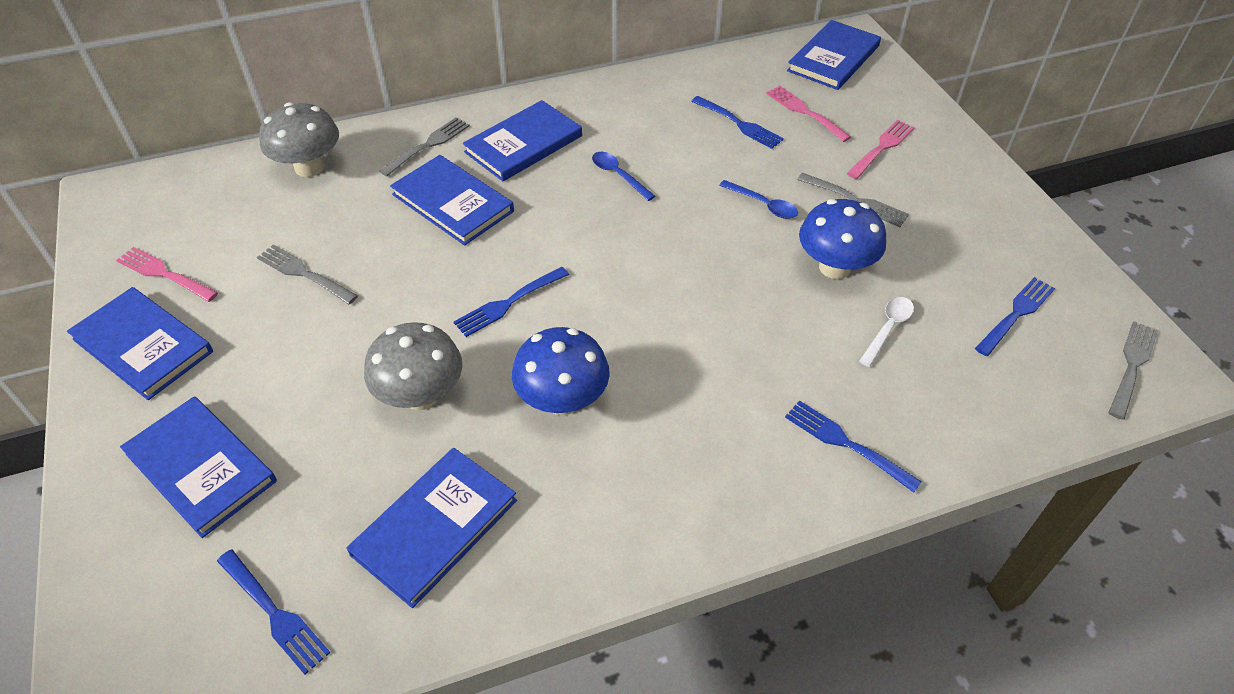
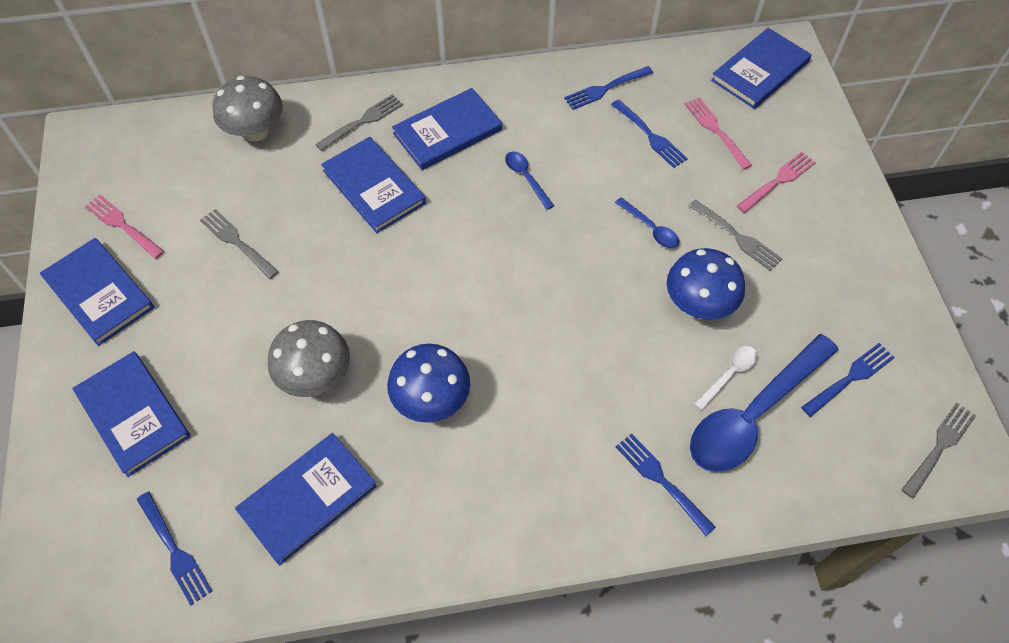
camera: 10 degrees right, 10 degrees up
(509, 302) = (404, 297): blue fork -> blue fork (606, 88)
(926, 363) = (753, 414): none -> blue spoon

